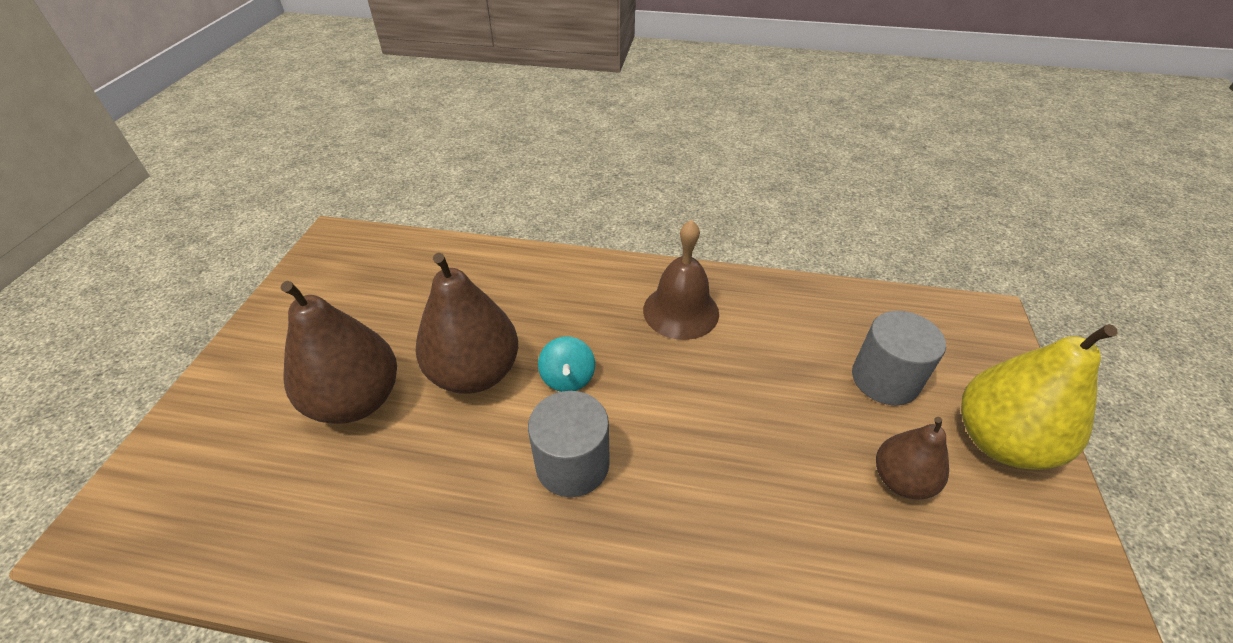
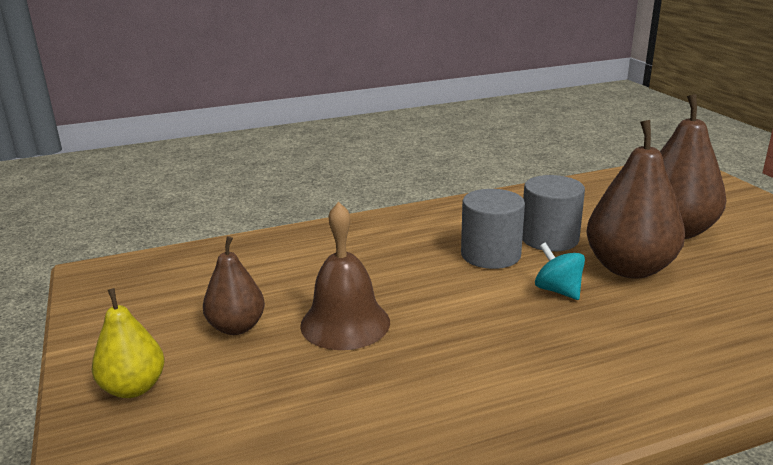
camera: 150 degrees right, 20 degrees down
(681, 311) = (528, 382): brown bell -> brown bell (345, 323)
(885, 379) = (260, 401): grey cylinder -> grey cylinder (549, 238)
(1000, 441) = (134, 388): yellow pear -> yellow pear, size x0.59

